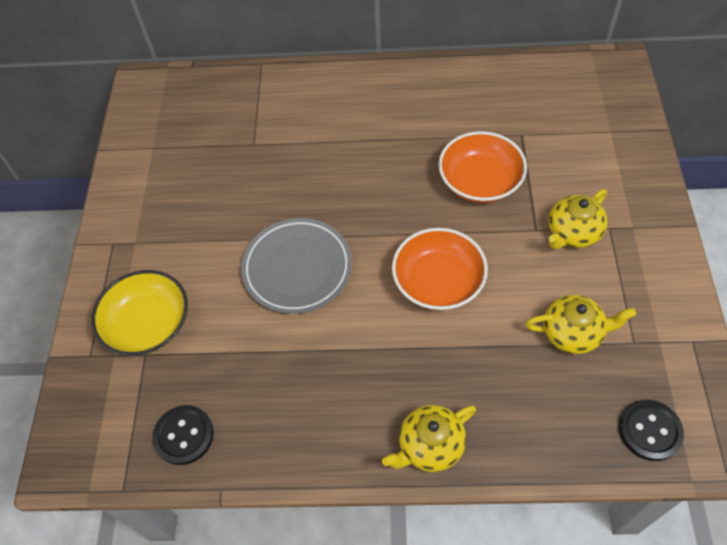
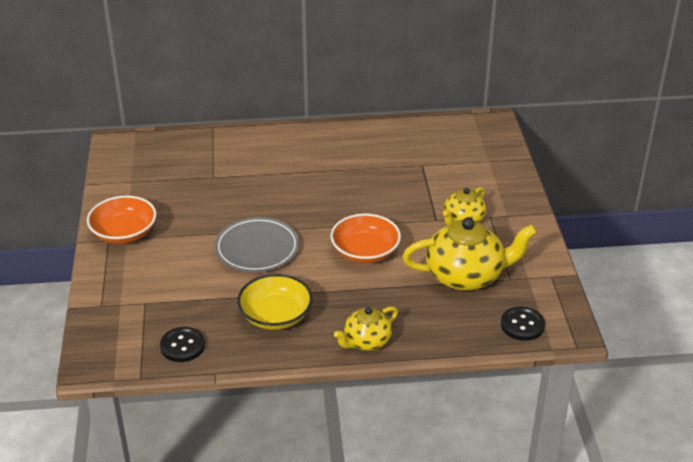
camera: 10 degrees left, 20 degrees down
(148, 324) = (145, 286): yellow bowl -> yellow bowl (275, 315)
(480, 181) = (392, 193): orange bowl -> orange bowl (124, 233)
(573, 333) = (466, 276): yellow teapot -> yellow teapot, size x1.75

